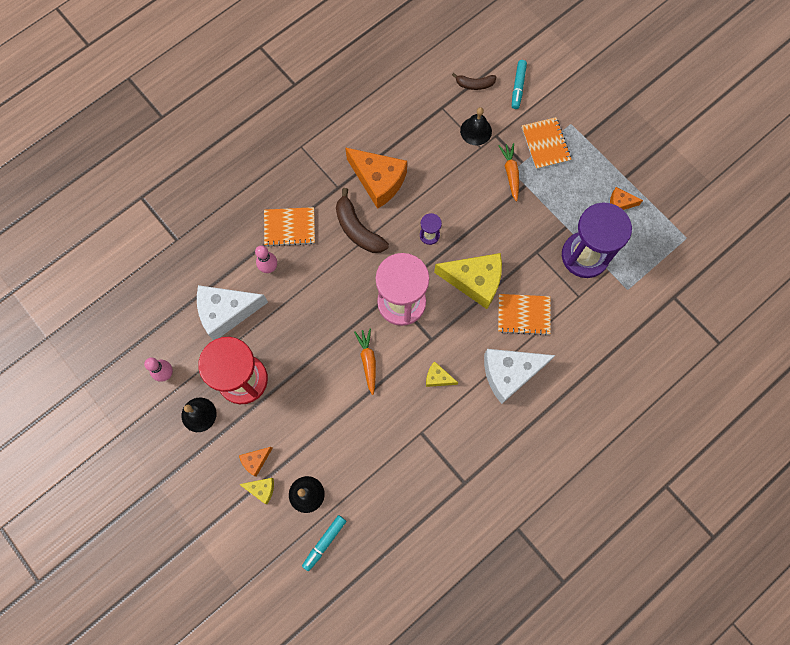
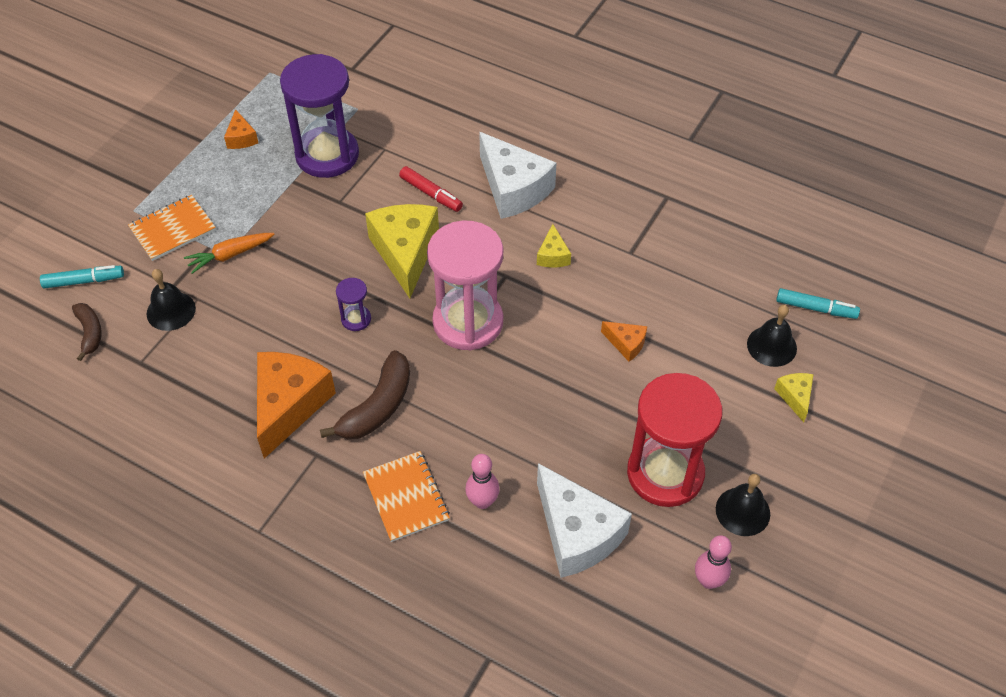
camera: 110 degrees left, 20 degrees down
(256, 461) = (764, 417): orange cheese -> orange cheese (626, 344)
(368, 361) = (567, 334): orange carrot -> none
(523, 315) = (431, 194): orange notebook -> red marker

